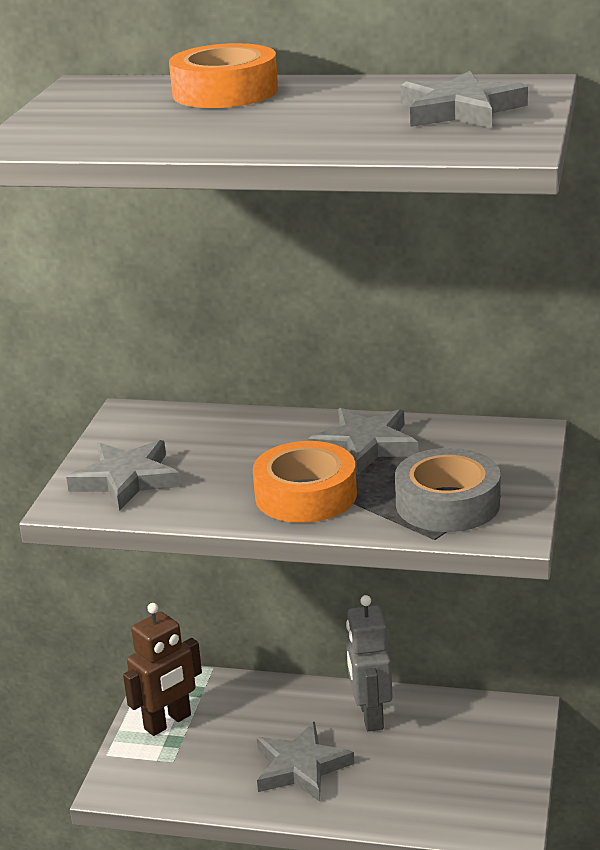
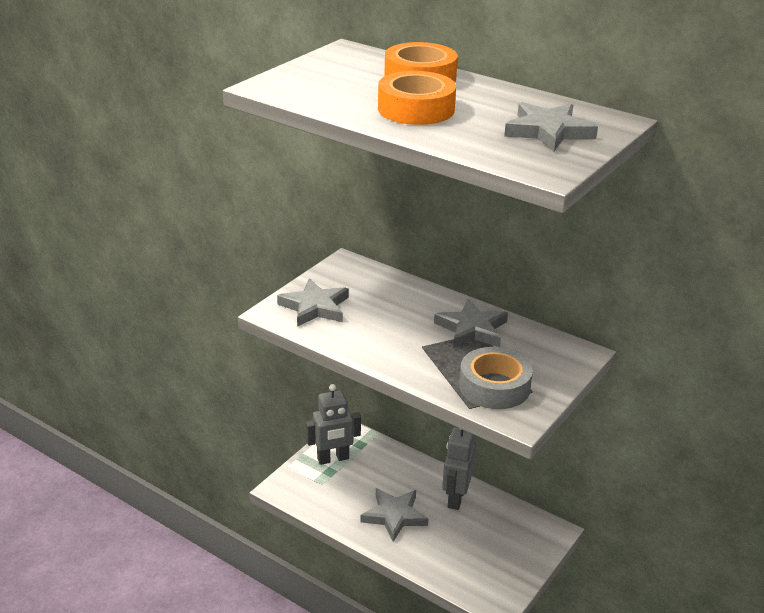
camera: 20 degrees right, 5 degrees up
(168, 722) = (333, 459): brown robot -> grey robot
(306, 495) = (412, 352): orange tape -> orange tape (416, 109)

